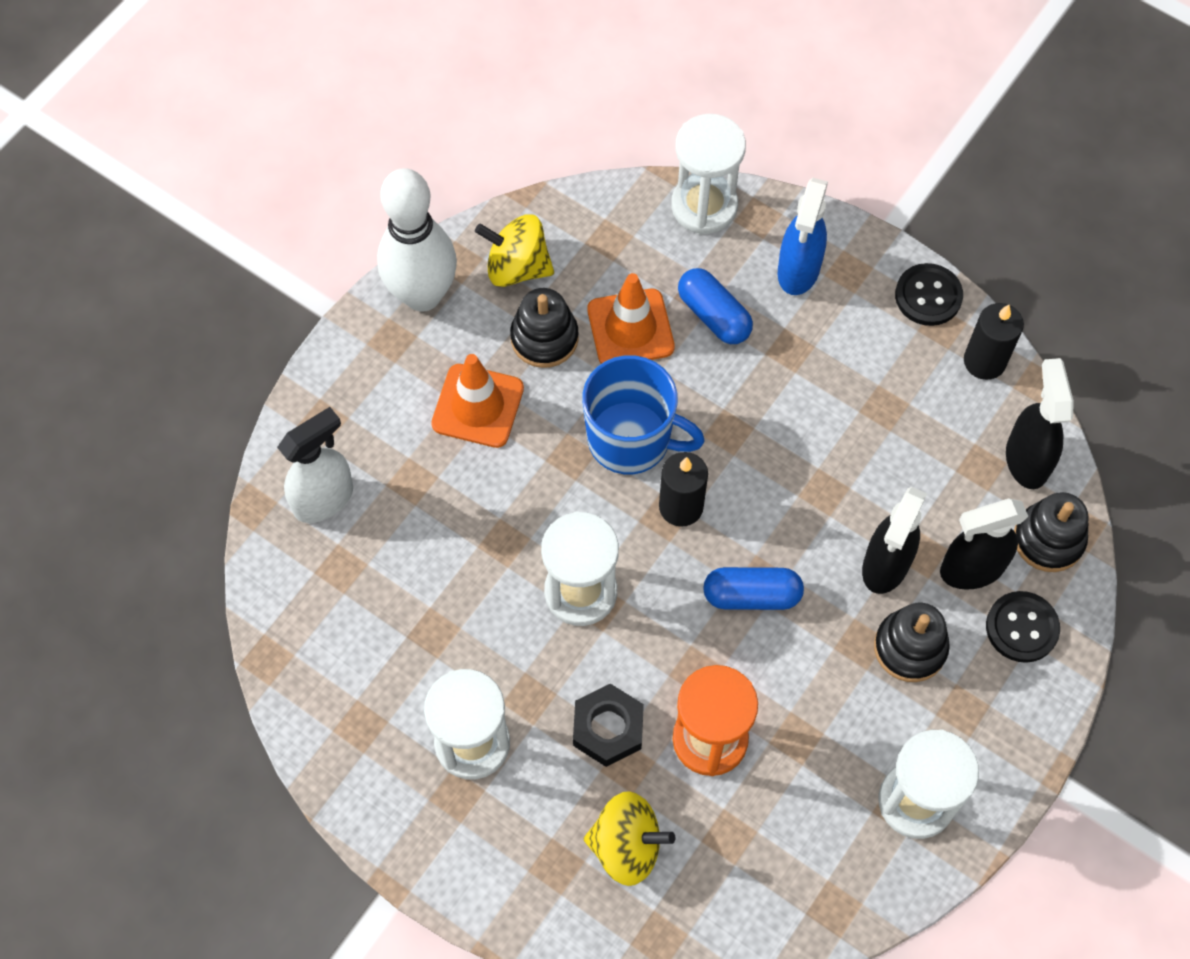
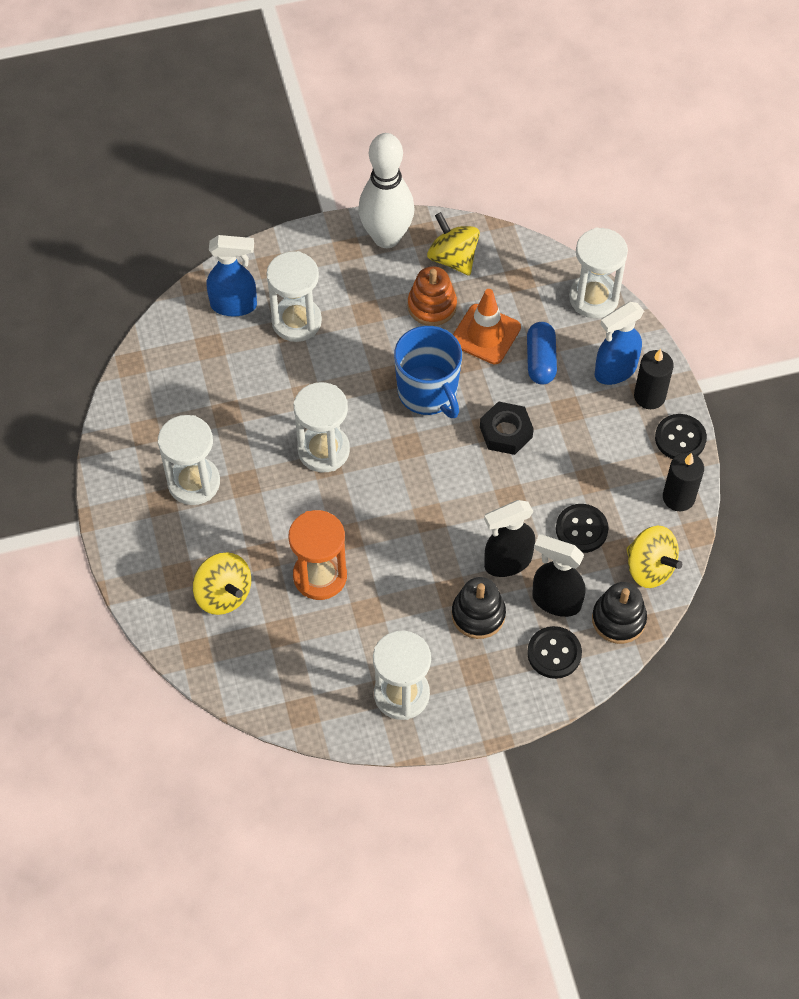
camera: 40 degrees right, 5 degrees down
(324, 499) = (234, 305): white spray bottle -> blue spray bottle
(412, 465) = (296, 321): none -> white hourglass
(478, 406) = (361, 316): orange traffic cone -> none
(544, 338) = (432, 306): black stacking toy -> orange stacking toy
(608, 728) = (271, 529): black nut -> black nut (506, 432)
(681, 506) = (421, 447): black candle -> black candle (649, 396)
(752, 595) = (415, 521): blue capsule -> none
(924, 470) = (581, 529): none -> black button
(1026, 459) = (649, 568): black spray bottle -> yellow spinning top

